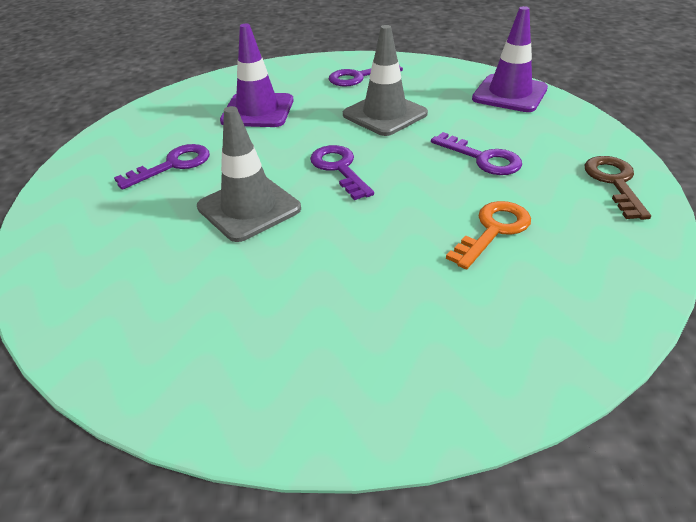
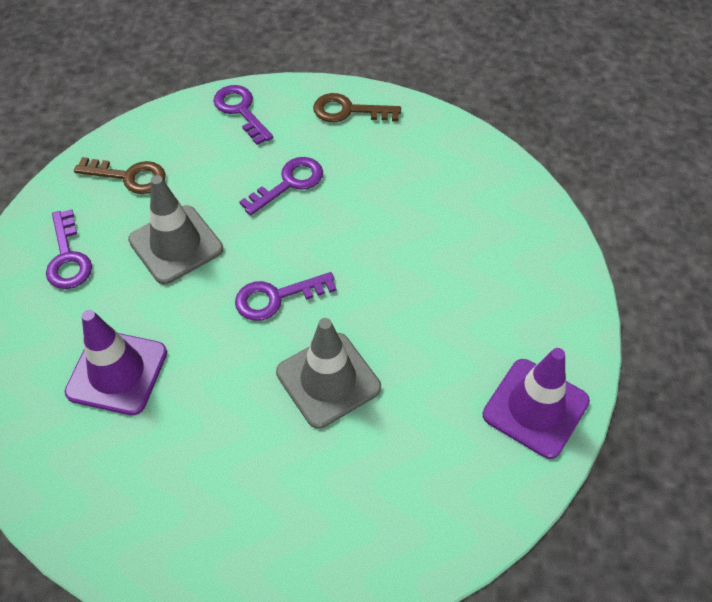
camera: 85 degrees left, 15 degrees up
(173, 165) = (224, 462): purple key -> purple key (241, 111)
(449, 85) = (129, 177): none -> brown key
(493, 230) = (396, 201): orange key -> none
(509, 94) = (171, 132): purple traffic cone -> purple traffic cone (535, 408)

